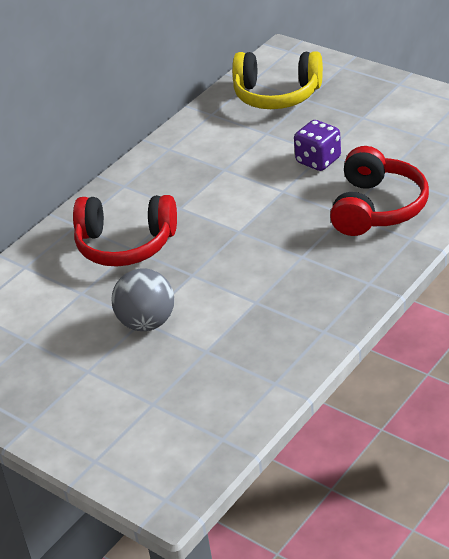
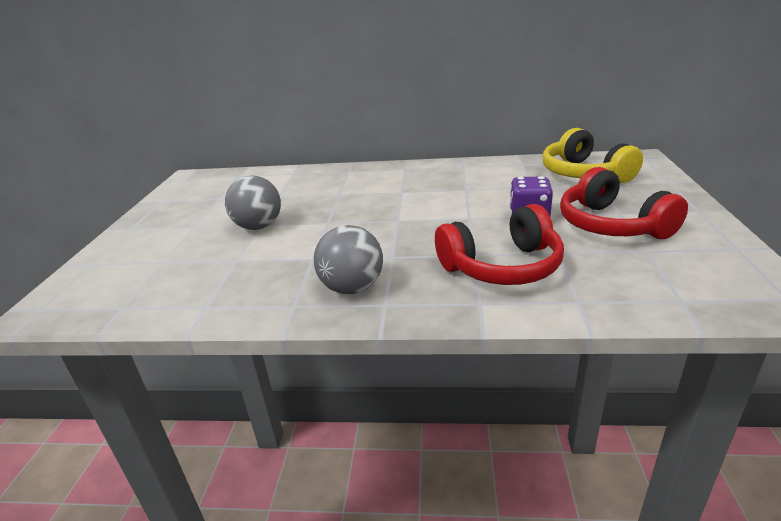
camera: 55 degrees right, 10 degrees down
(125, 244) = (342, 190): red headphones -> red headphones (612, 225)
(330, 292) = (352, 288): none -> grey ball

